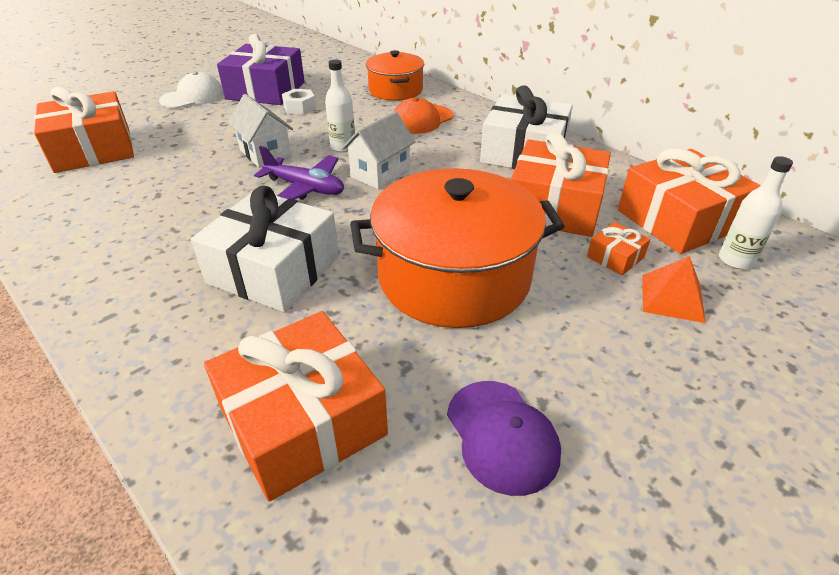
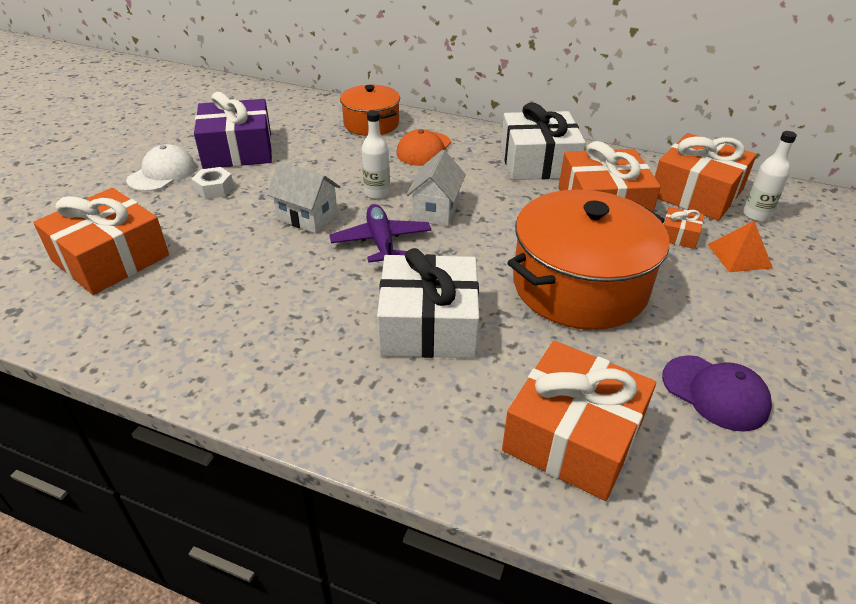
camera: 25 degrees left, 0 degrees up
(299, 107) = (293, 161): white nut -> white nut (214, 189)
(305, 188) = (381, 242): purple plane -> purple plane turned 105 degrees counterclockwise

